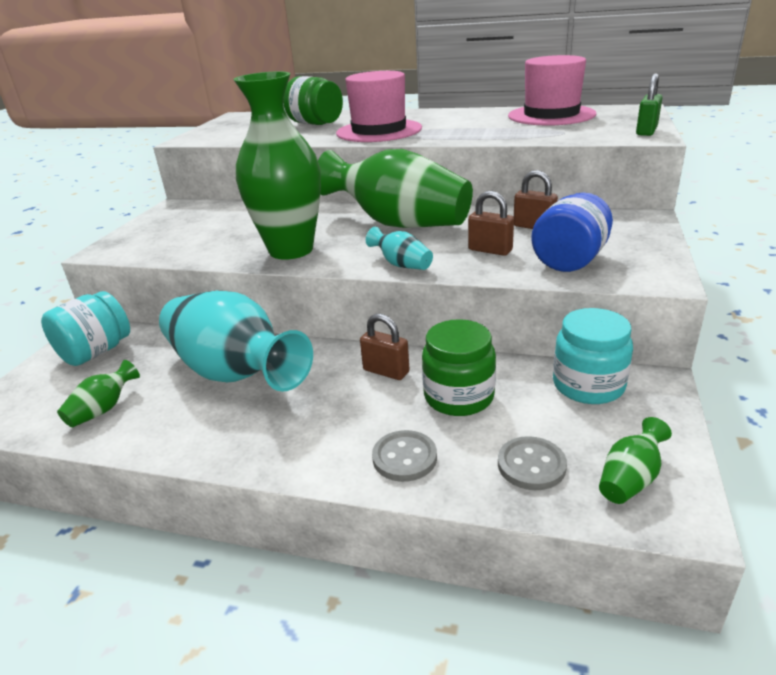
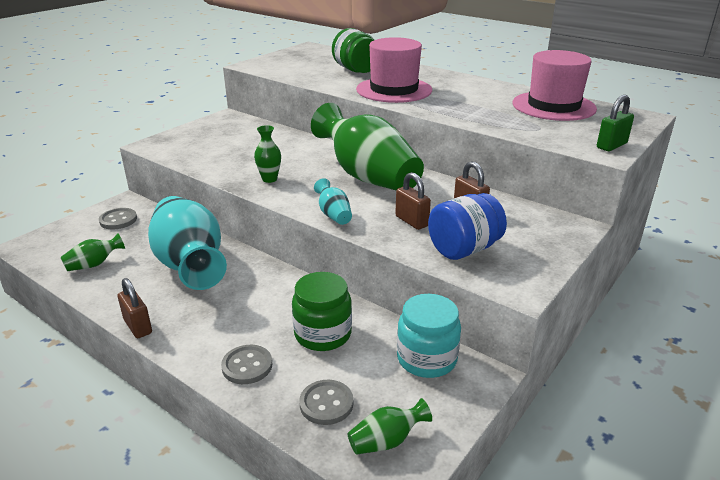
camera: 20 degrees right, 0 degrees up
(96, 352) = (118, 220): turquoise jar -> grey button
(291, 250) = (269, 179): green vase -> green vase, size x0.41
(386, 371) = (289, 297): brown padlock -> brown padlock (138, 326)

